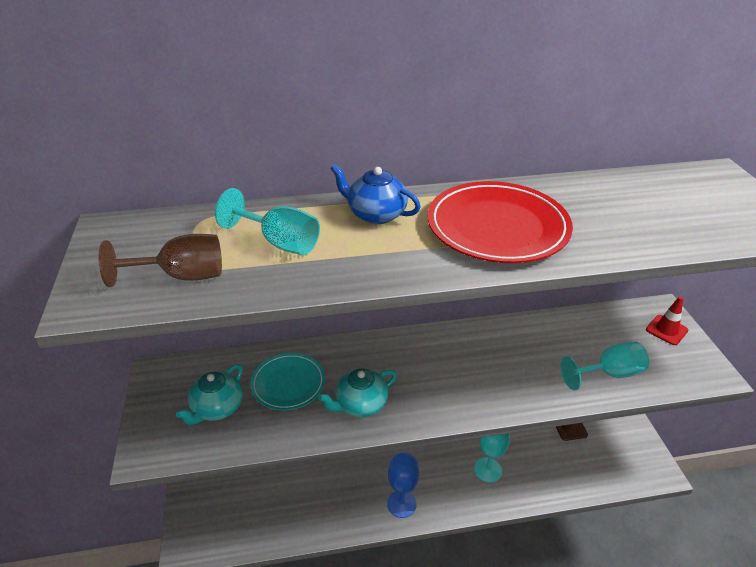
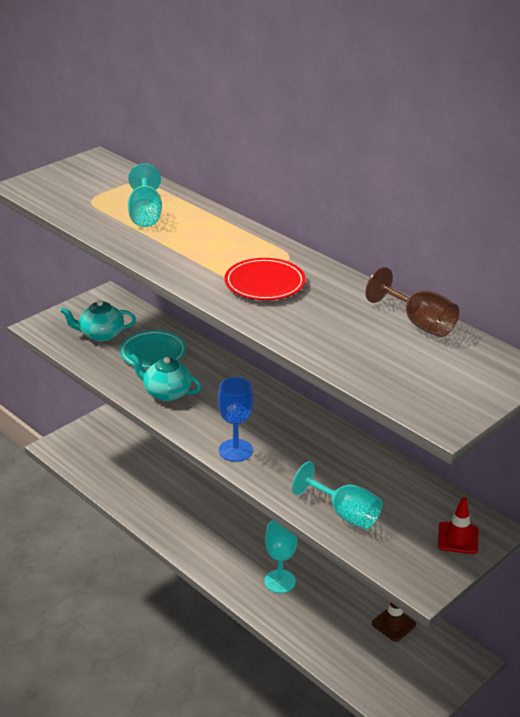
camera: 55 degrees right, 5 degrees down
(182, 276) = (76, 200): brown goblet -> brown goblet (419, 323)
(375, 214) = (221, 234): blue teapot -> none
(401, 504) = (192, 540): blue goblet -> blue goblet (235, 450)
(497, 227) = (264, 283): red plate -> red plate, size x0.63

